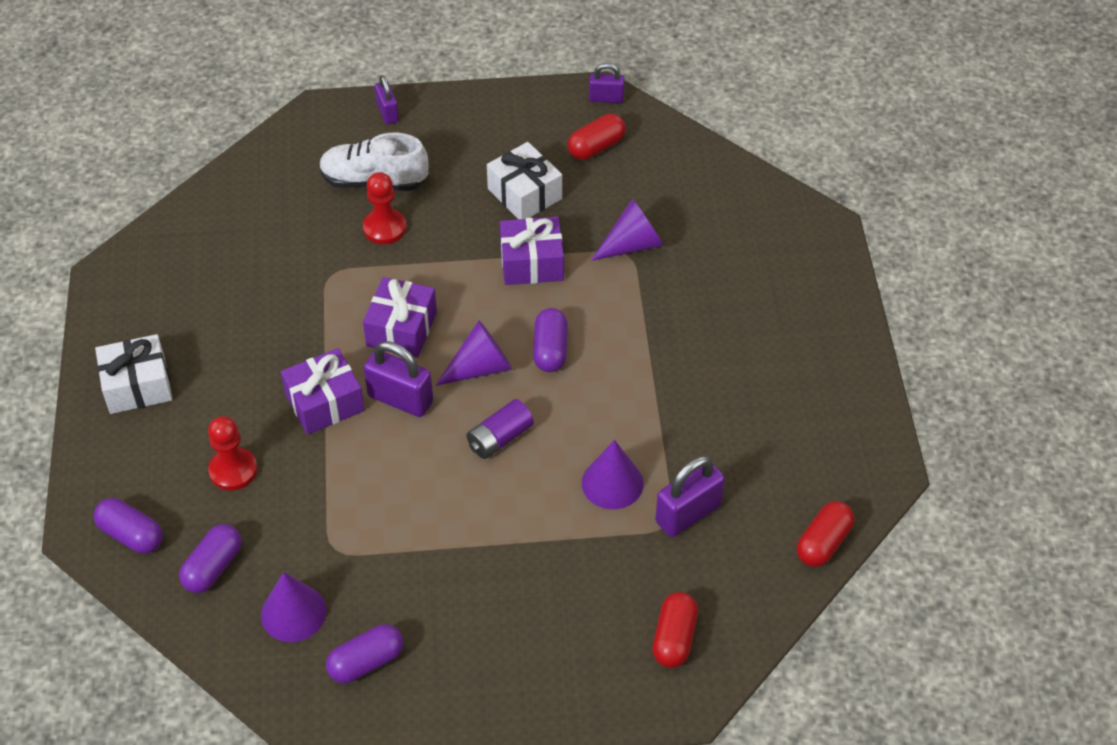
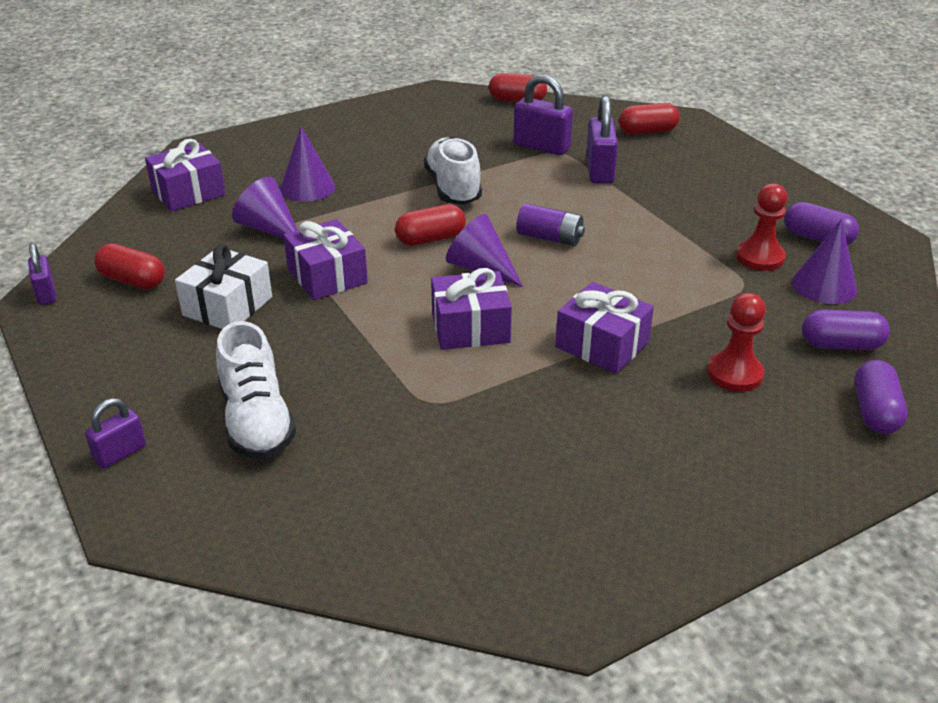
camera: 115 degrees left, 15 degrees down
(137, 385) = (709, 494): white gift -> none
(384, 228) = (332, 386): red pawn -> red pawn (760, 257)
(400, 399) = (556, 301): purple padlock -> purple padlock (599, 171)
(550, 350) = (430, 239): purple capsule -> red capsule
(612, 483) = (544, 180): purple cone -> purple cone (307, 187)
(635, 400) = (453, 188): none -> white shoe
(732, 204) = (188, 192): none -> purple gift

